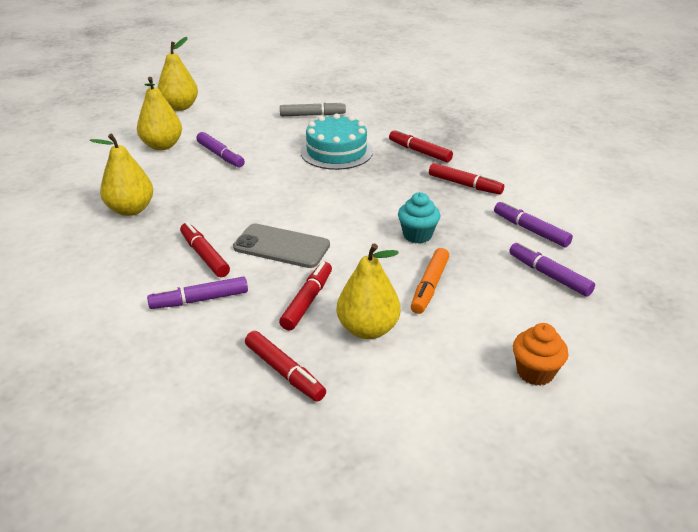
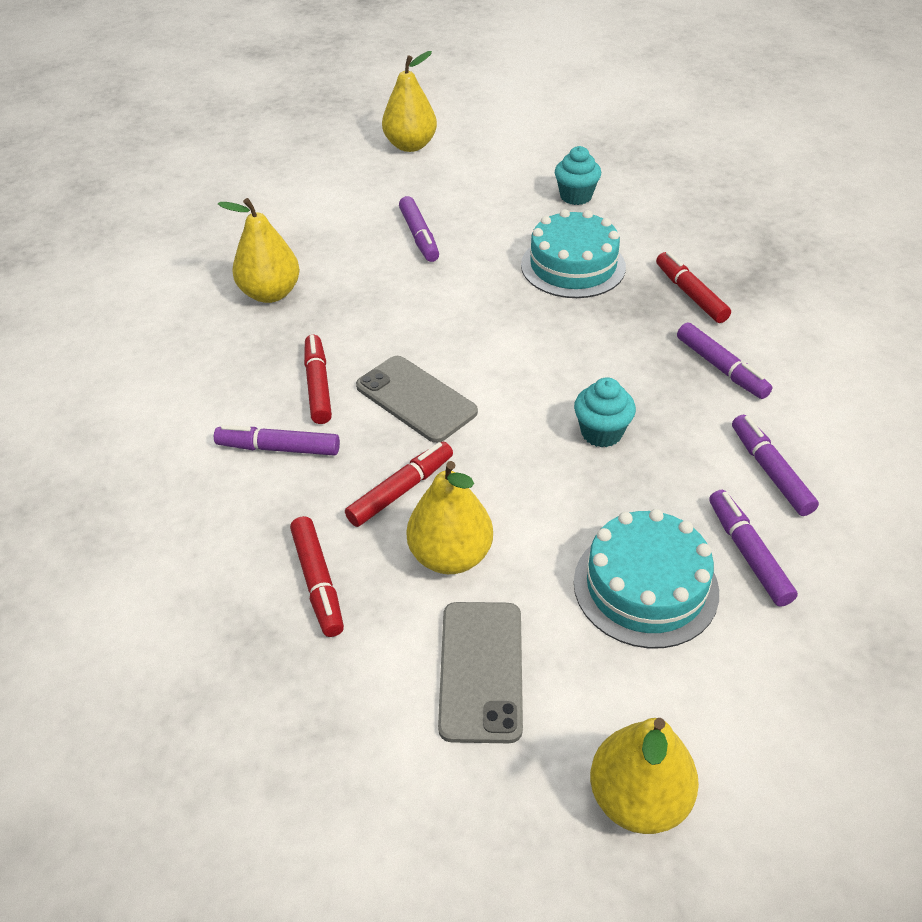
camera: 25 degrees right, 10 degrees up
(162, 146) = (357, 204): yellow pear -> yellow pear (638, 798)
(312, 115) = (576, 196): grey marker -> turquoise cupcake
(429, 286) = (568, 518): orange marker -> none
(434, 388) = (481, 670): none -> grey phone
(465, 185) = (721, 368): red marker -> purple marker
(503, 309) = (645, 586): none -> turquoise cake
(535, 372) = (627, 696): orange cupcake -> none

